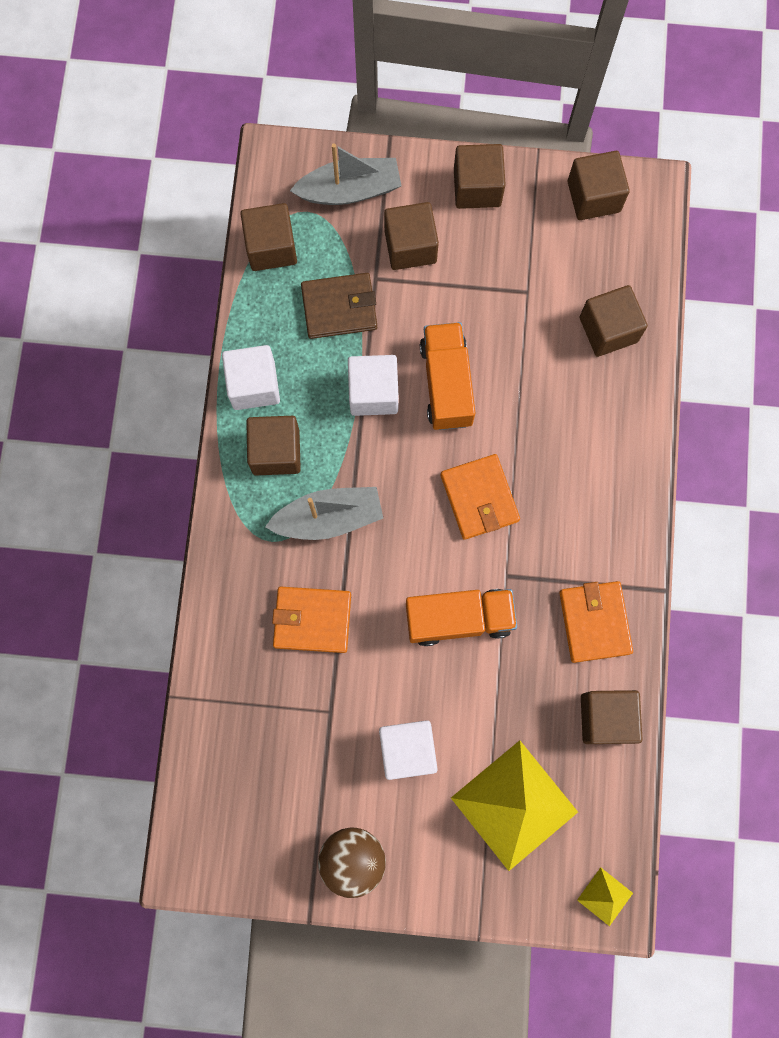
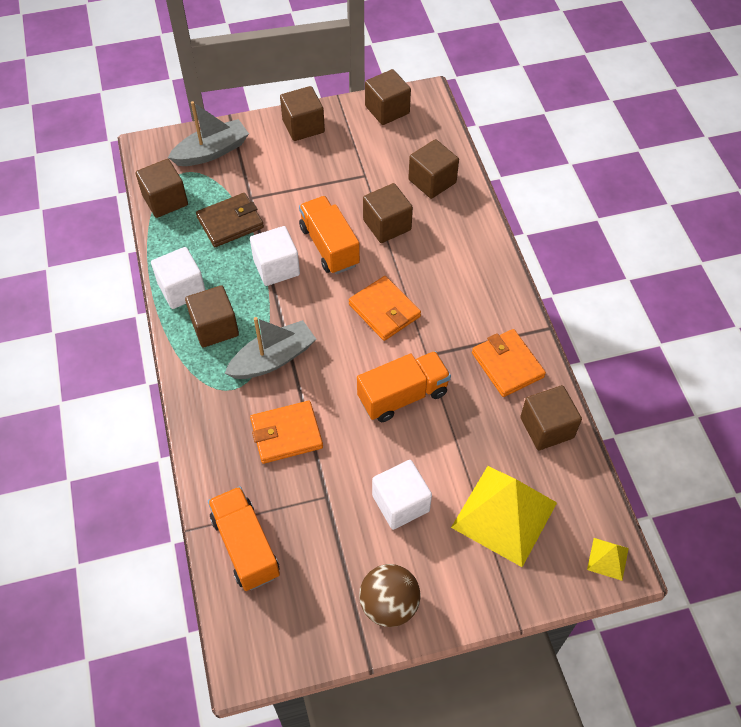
camera: 20 degrees left, 20 degrees down
(226, 738) = (245, 546): none -> orange truck
(410, 246) = (269, 172): brown cube -> brown cube (387, 225)

